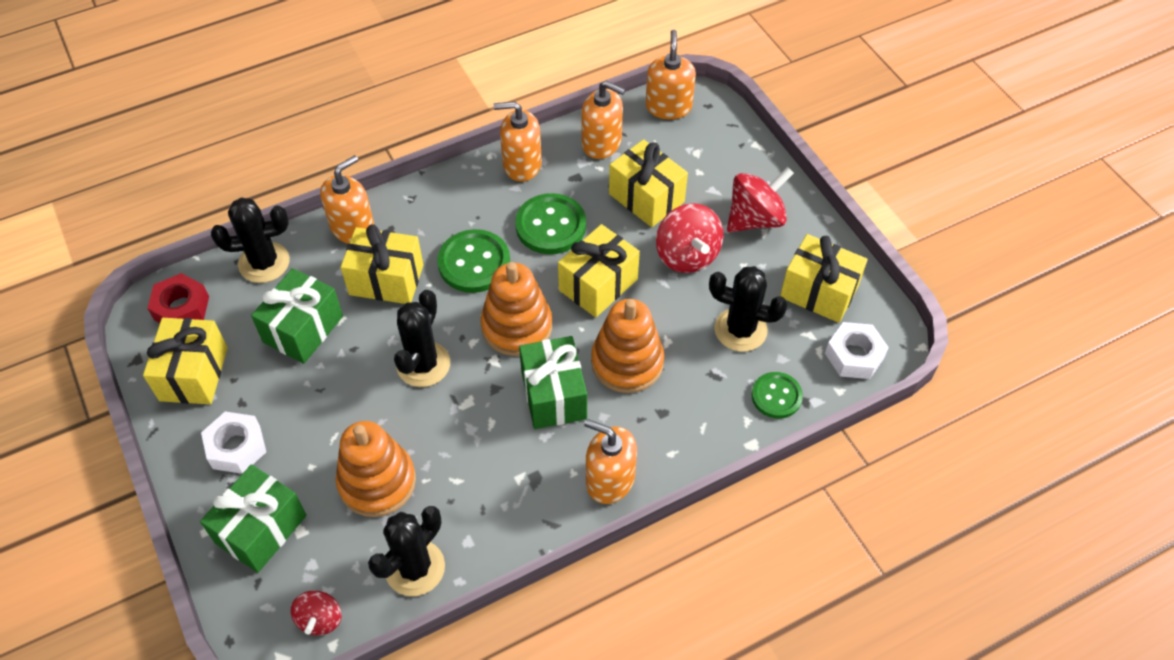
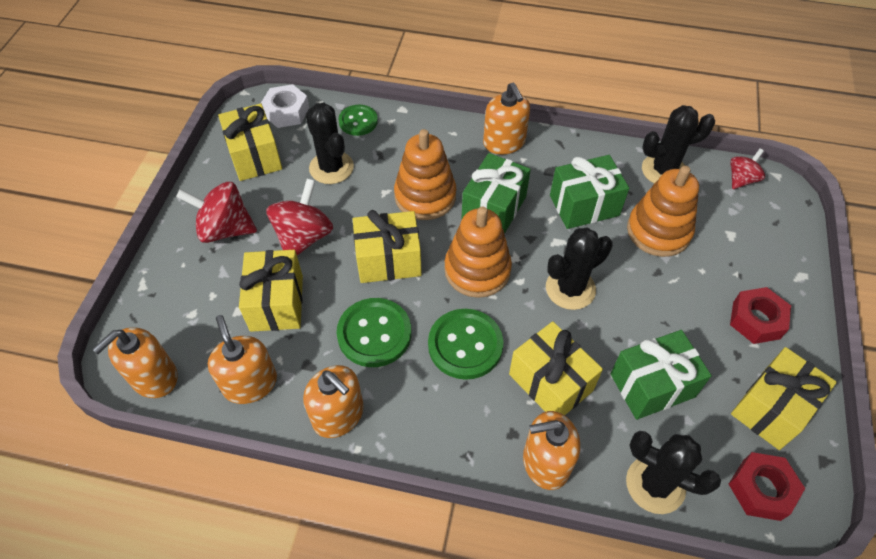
camera: 140 degrees left, 0 degrees up
(236, 447) = (756, 320): white nut -> red nut
(261, 529) = (760, 252): green gift -> green gift (584, 205)

